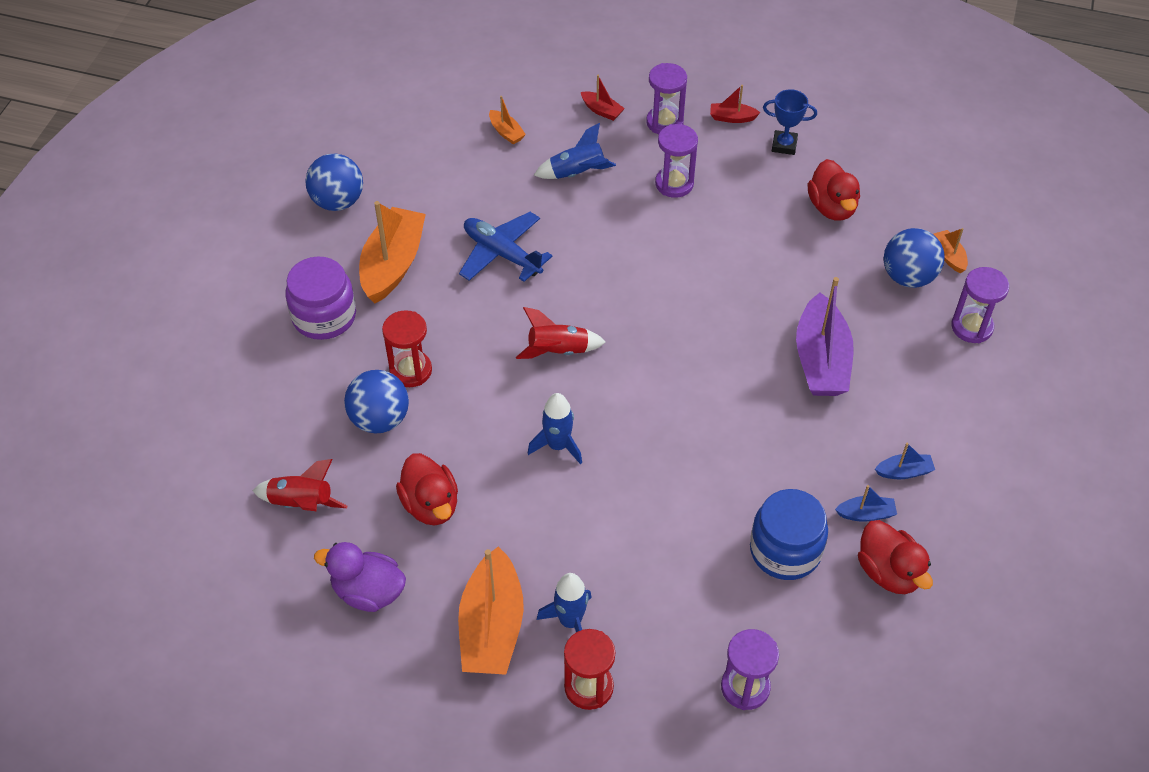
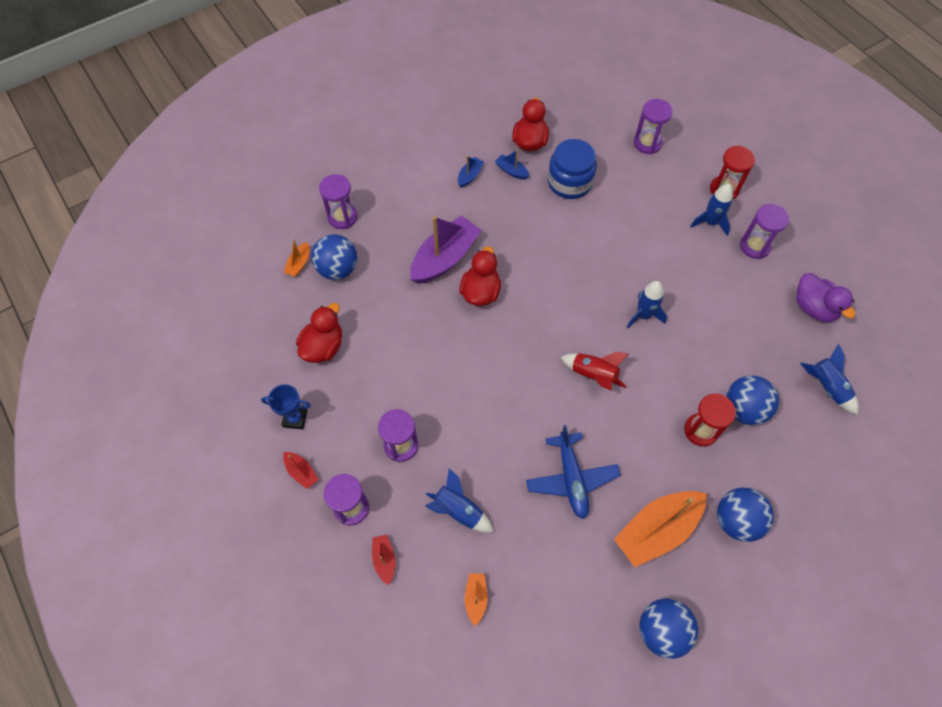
camera: 140 degrees left, 10 degrees up
(301, 503) = (827, 387): red rocket -> blue rocket
(324, 316) = (736, 520): purple jar -> blue ball
(430, 505) = (746, 332): red duck -> red duck (480, 292)
(491, 627) = (754, 246): orange boat -> purple hourglass
(784, 145) = (295, 418): blue trophy -> blue trophy turned 45 degrees counterclockwise
(904, 472) = (470, 176): blue boat -> blue boat turned 90 degrees clockwise

